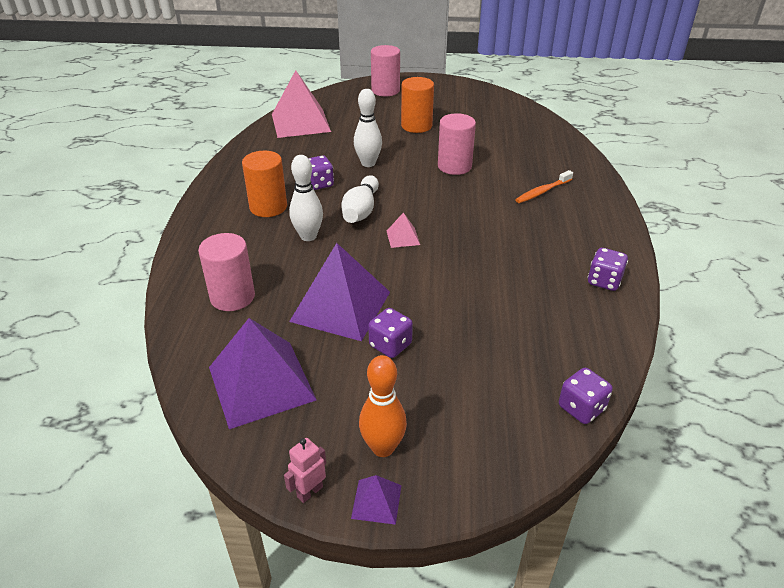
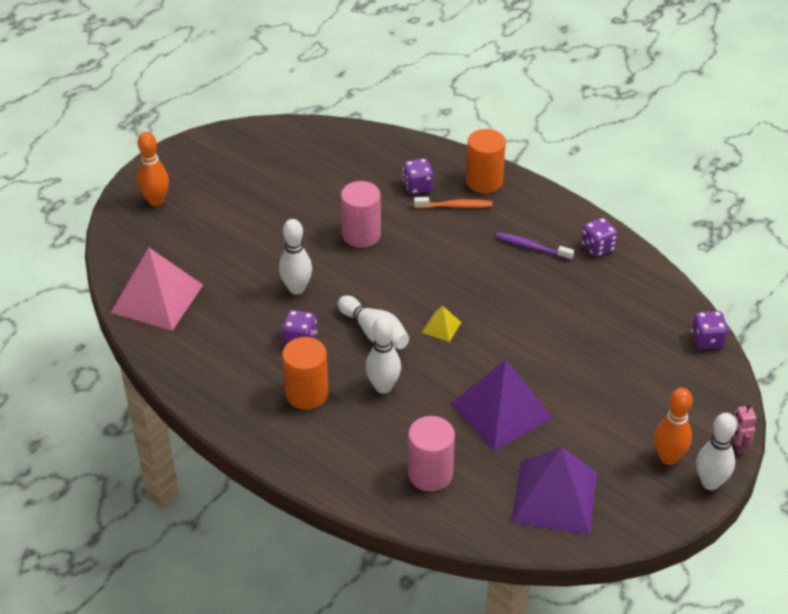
camera: 55 degrees left, 5 degrees up
(309, 492) = (679, 513): pink robot -> pink robot (737, 446)
(376, 501) = (710, 482): purple pyramid -> white bowling pin
(385, 90) = (156, 201): pink cylinder -> orange bowling pin
(390, 345) = (571, 403): purple dice -> purple dice (417, 186)
(403, 237) = (441, 327): pink pyramid -> yellow pyramid
(416, 126) = (259, 219): orange cylinder -> orange cylinder (484, 181)
(542, 192) = (455, 206): orange toothbrush -> orange toothbrush turned 90 degrees counterclockwise
(552, 245) = (532, 247): none -> purple toothbrush

